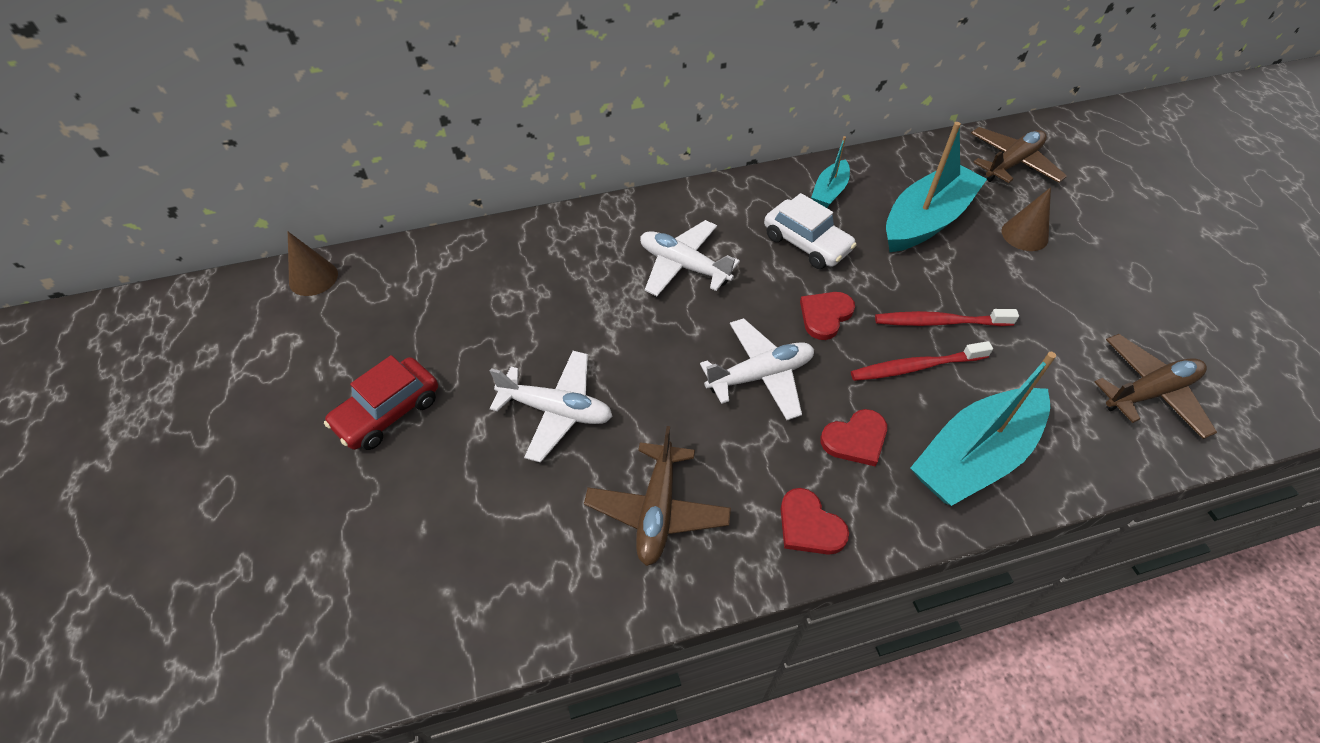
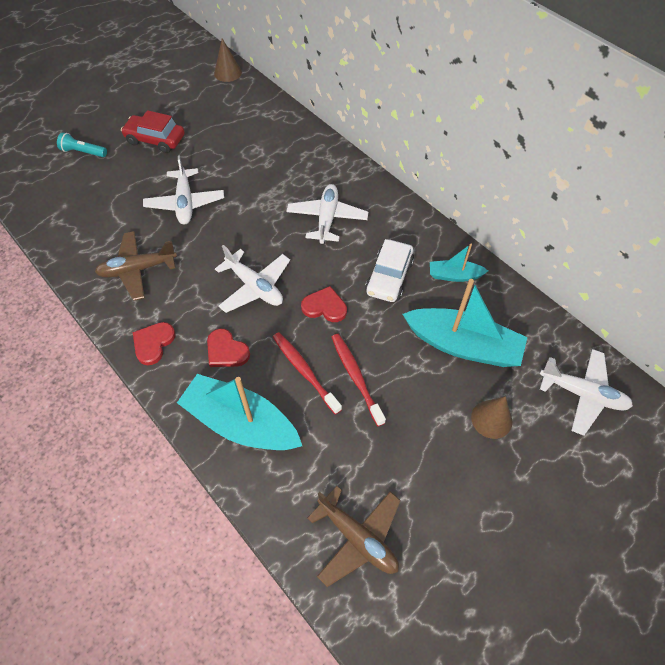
camera: 65 degrees right, 5 degrees up
(333, 528) = (83, 152): none -> turquoise flashlight
(1012, 163) = (582, 394): brown plane -> white plane

